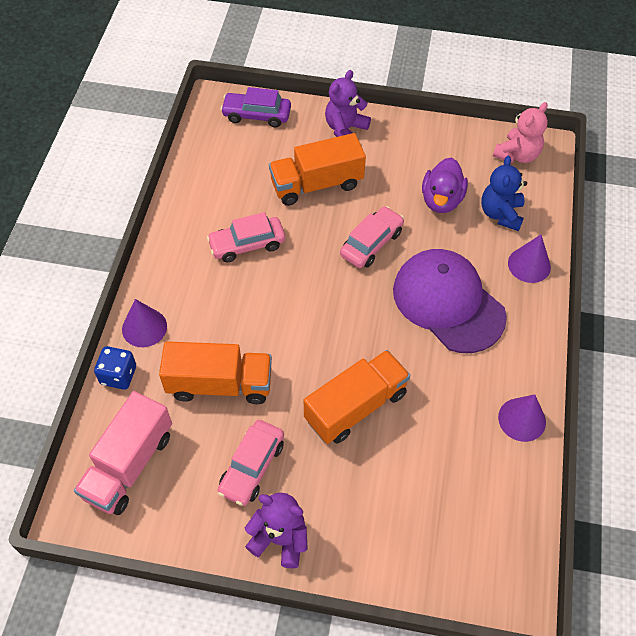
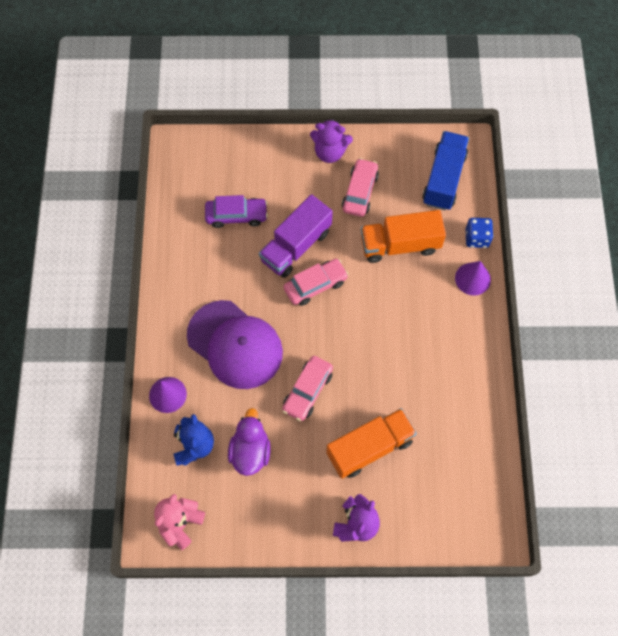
camera: 170 degrees right, 10 degrees up
(129, 465) = (444, 179): pink truck -> blue truck
(247, 244) = (415, 369): pink car -> pink car (315, 285)
(256, 115) = (450, 525): purple car -> purple car (236, 215)
(356, 406) = (296, 246): orange truck -> purple truck
(522, 419) = (172, 258): purple cone -> none

